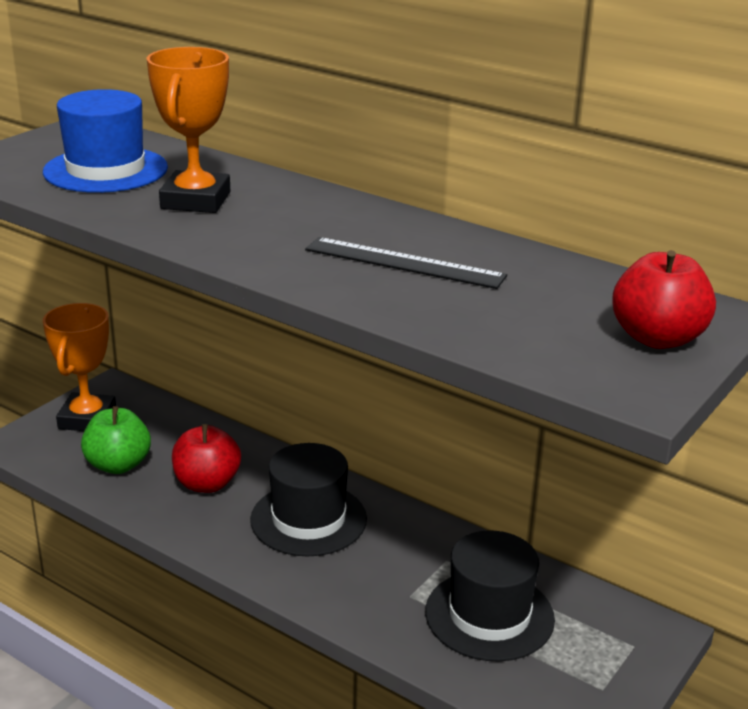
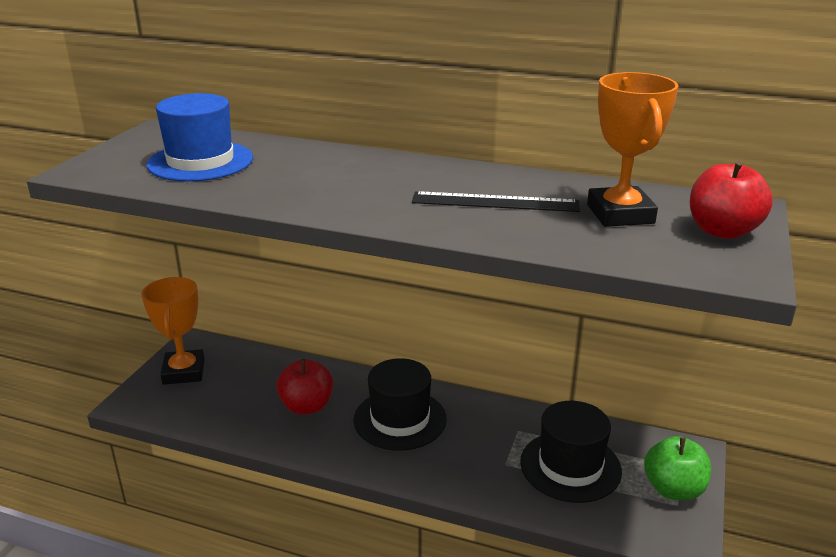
camera: 15 degrees left, 0 degrees up
(118, 465) = (227, 405): green apple -> green apple (673, 489)
(195, 200) = (294, 176): orange trophy -> orange trophy (620, 214)

